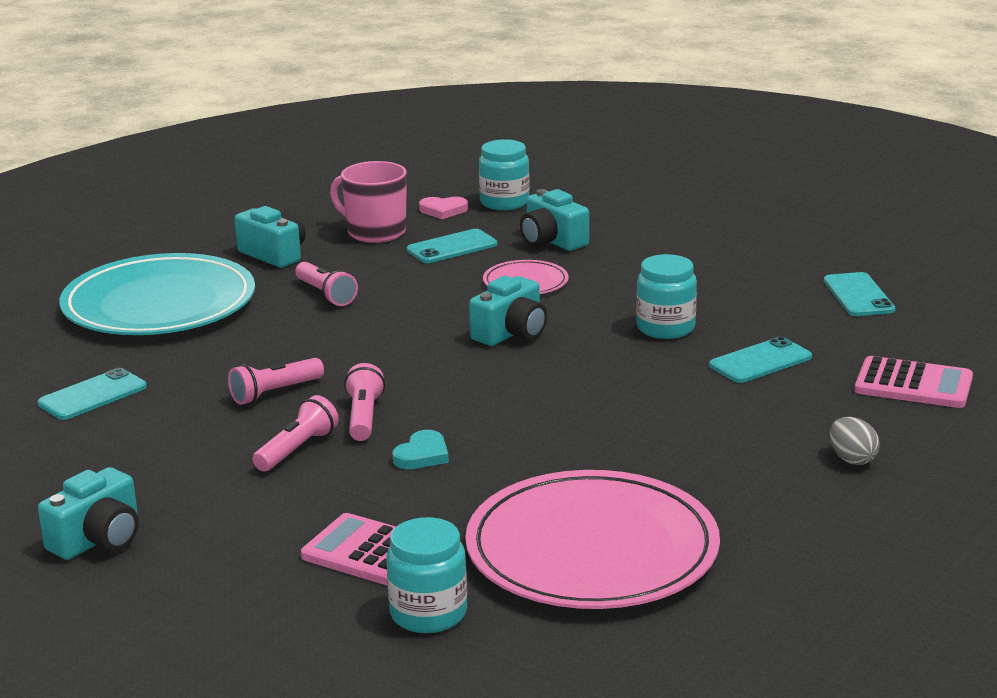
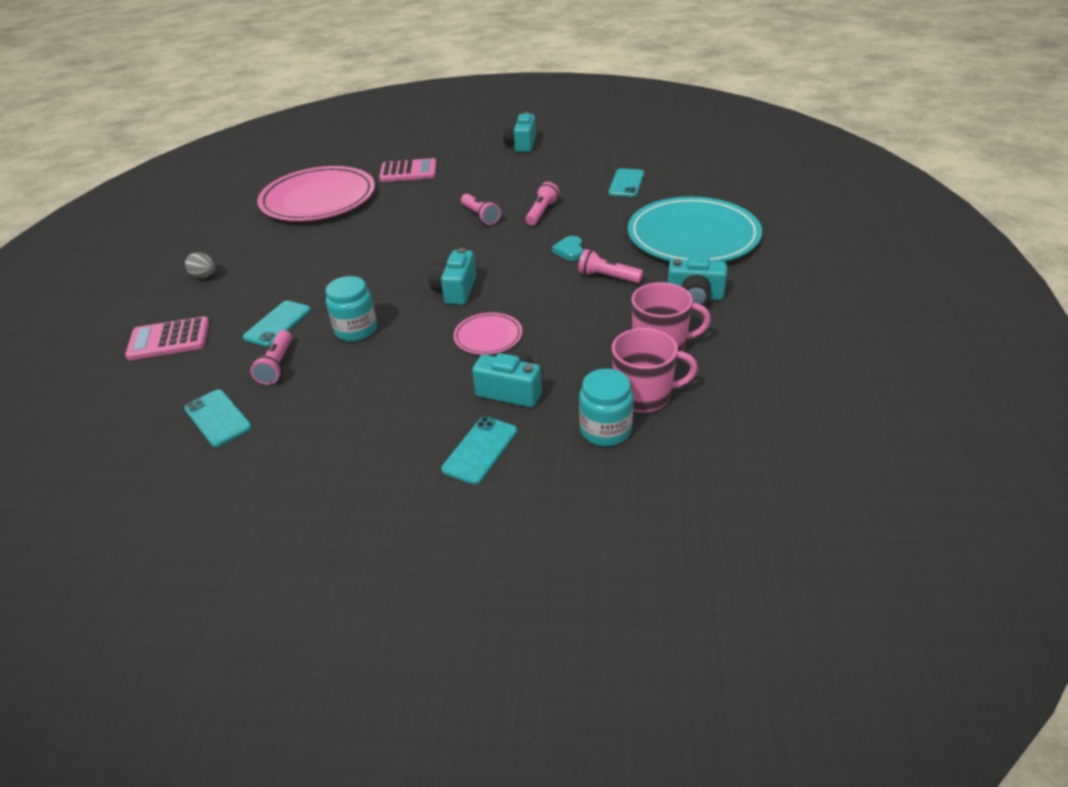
camera: 150 degrees right, 15 degrees up
(297, 449) = (492, 193): pink flashlight -> pink flashlight (277, 365)
(422, 455) = (430, 209): turquoise heart -> turquoise heart (569, 251)
(428, 613) = (367, 163): turquoise jar -> none
(443, 210) = (644, 395): pink heart -> pink mug
(452, 247) = (581, 352): turquoise phone -> turquoise phone (480, 450)

